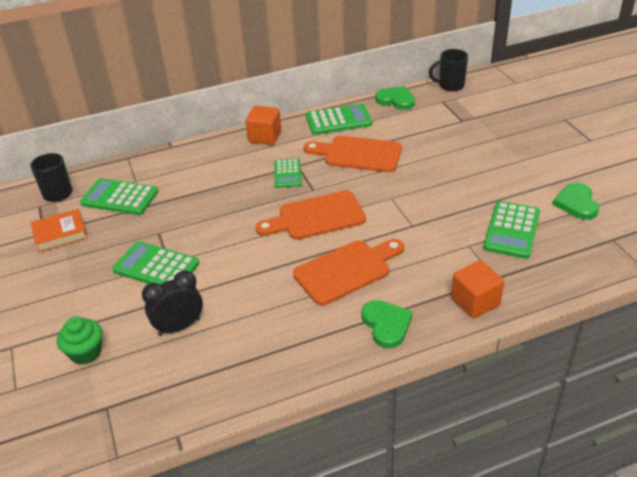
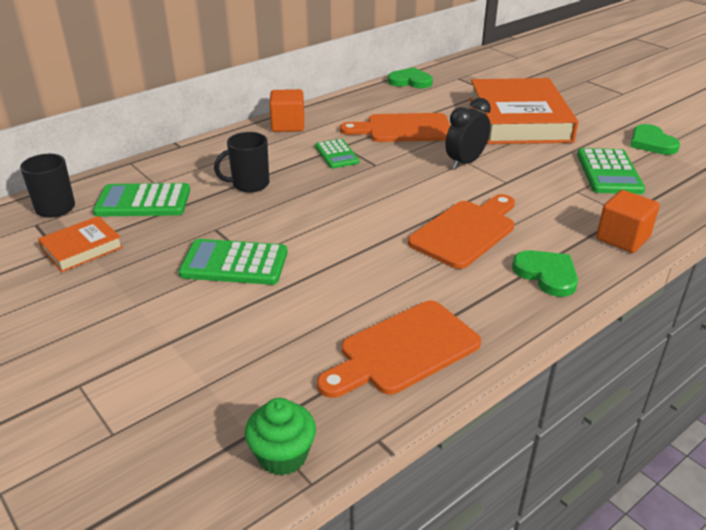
camera: 20 degrees left, 5 degrees down
(86, 352) = (193, 371): green cupcake -> green cupcake (282, 456)
(179, 327) = (303, 319): black clock -> black clock (465, 162)
(316, 217) = (397, 188): orange cutting board -> orange cutting board (403, 350)
(338, 120) = (361, 103): green calculator -> none
(450, 85) = (456, 65): black mug -> black mug (249, 184)
(467, 158) = (518, 120): none -> orange book

